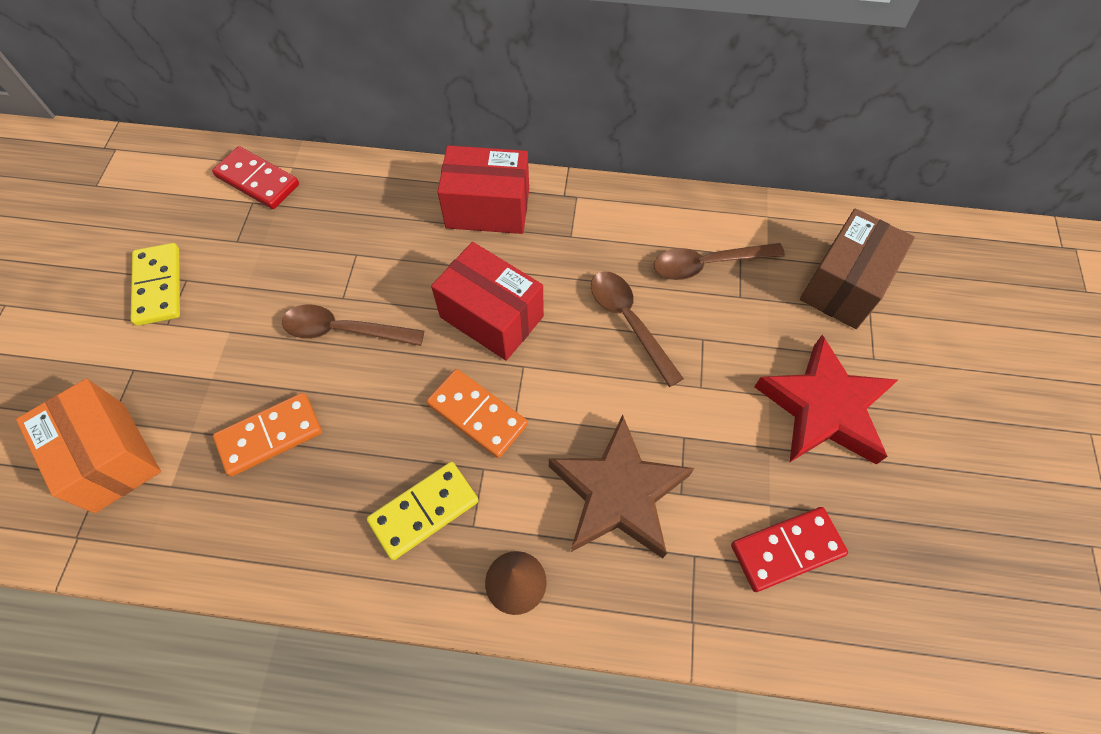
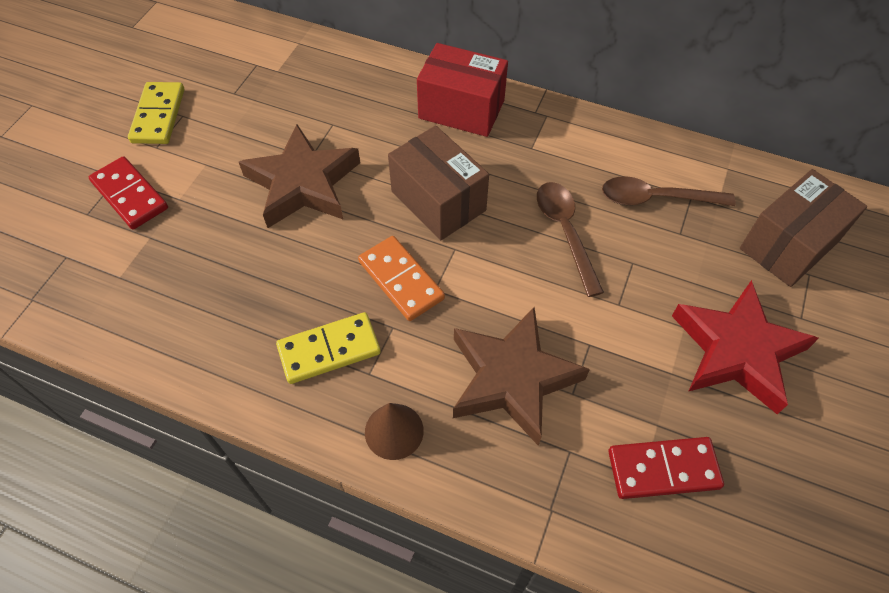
camera: 15 degrees right, 5 degrees down
(110, 457) = (78, 242): orange box -> none
(257, 181) = (266, 48): red domino -> red domino (130, 195)
(270, 436) = (214, 256): orange domino -> none
(343, 330) = (303, 184): brown spoon -> brown star
(492, 316) = (438, 200): red box -> brown box

